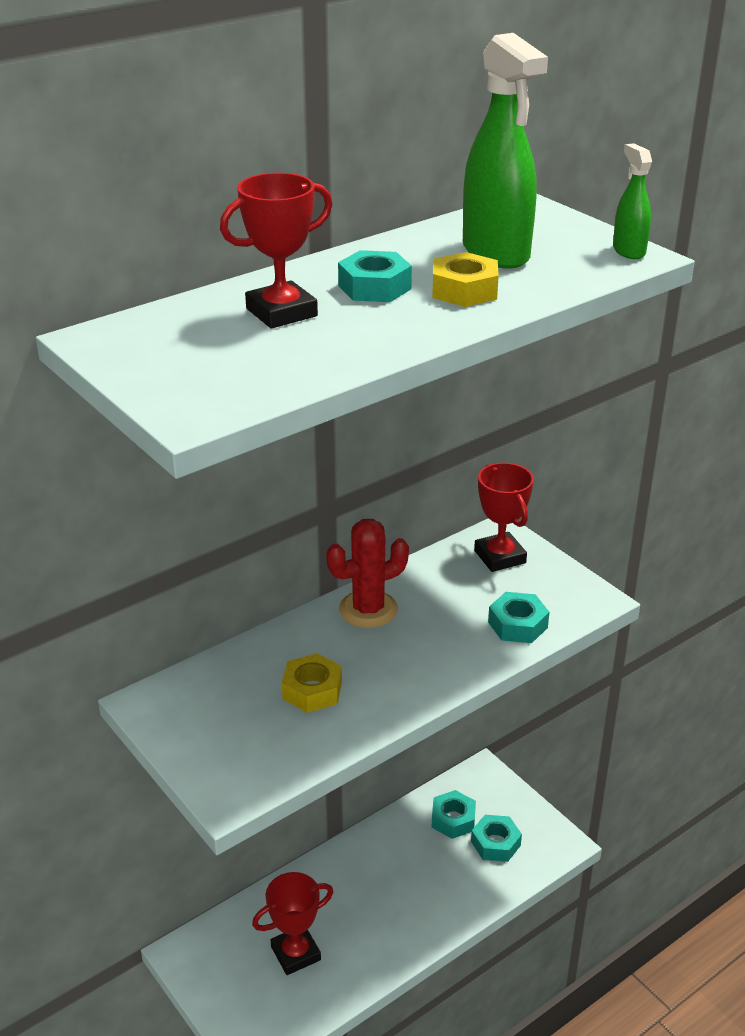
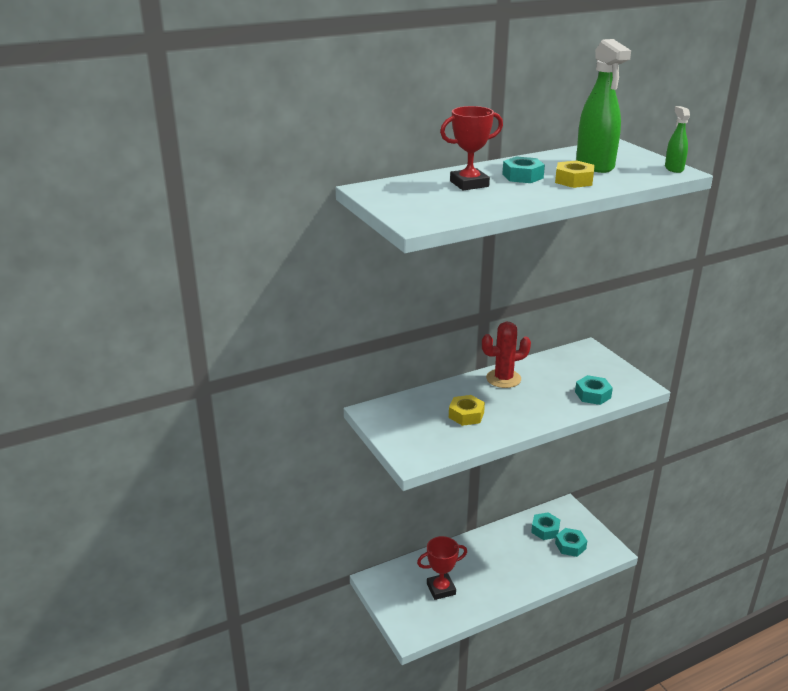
camera: 10 degrees right, 5 degrees down
(500, 557) = (586, 360): red trophy -> none

